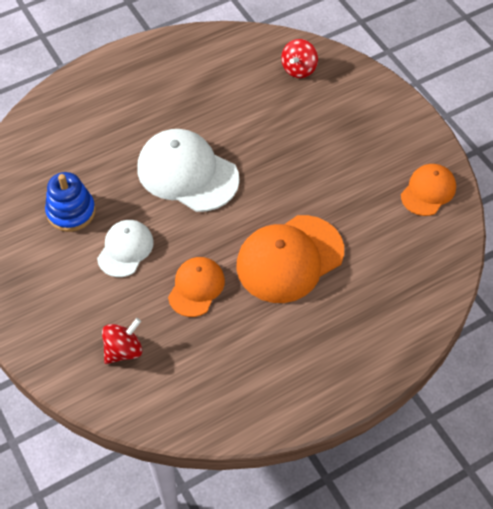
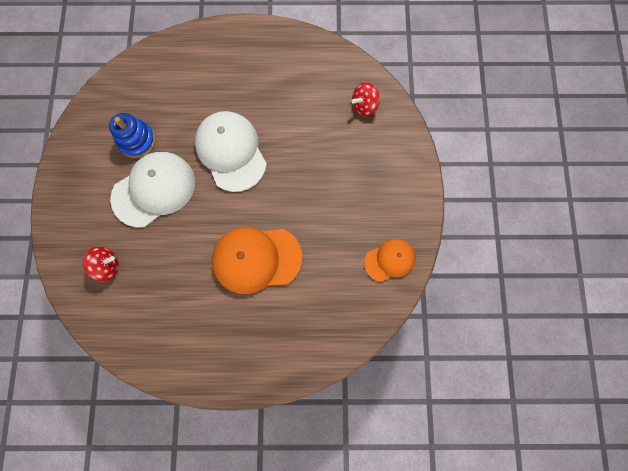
camera: 30 degrees right, 20 degrees up
(125, 249) = (154, 190): white cap -> white cap, size x1.72
(196, 287) = (181, 245): orange cap -> none

